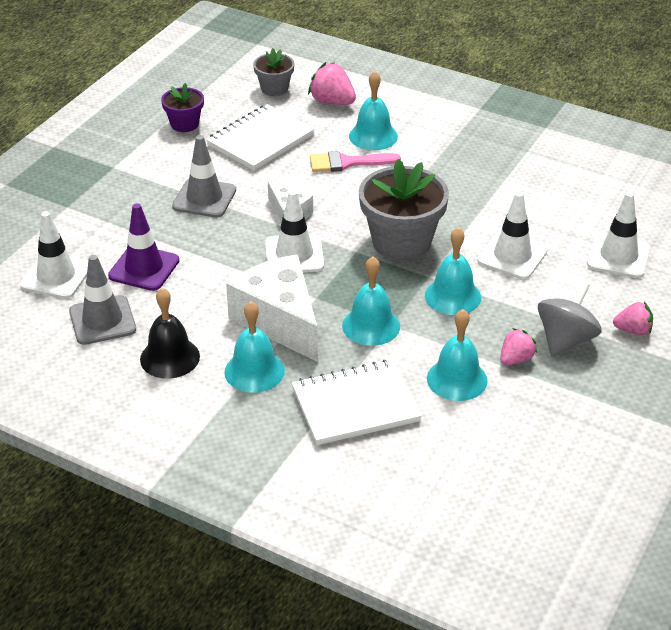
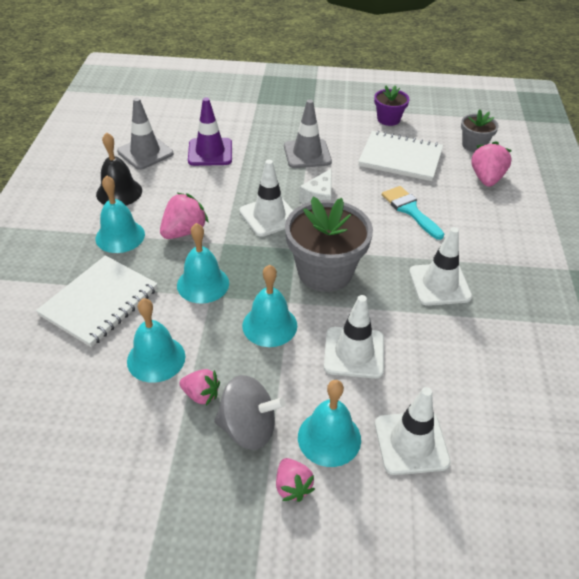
camera: 65 degrees right, 5 degrees up
(56, 276) = (181, 121): white traffic cone -> white traffic cone (439, 284)
(279, 321) = (184, 232): white cheese -> pink strawberry
(347, 163) = (410, 210): pink brush -> turquoise brush
(355, 405) = (100, 302): white notebook -> white notebook turned 75 degrees clockwise
(373, 136) = (460, 214): turquoise bell -> turquoise bell (329, 438)

